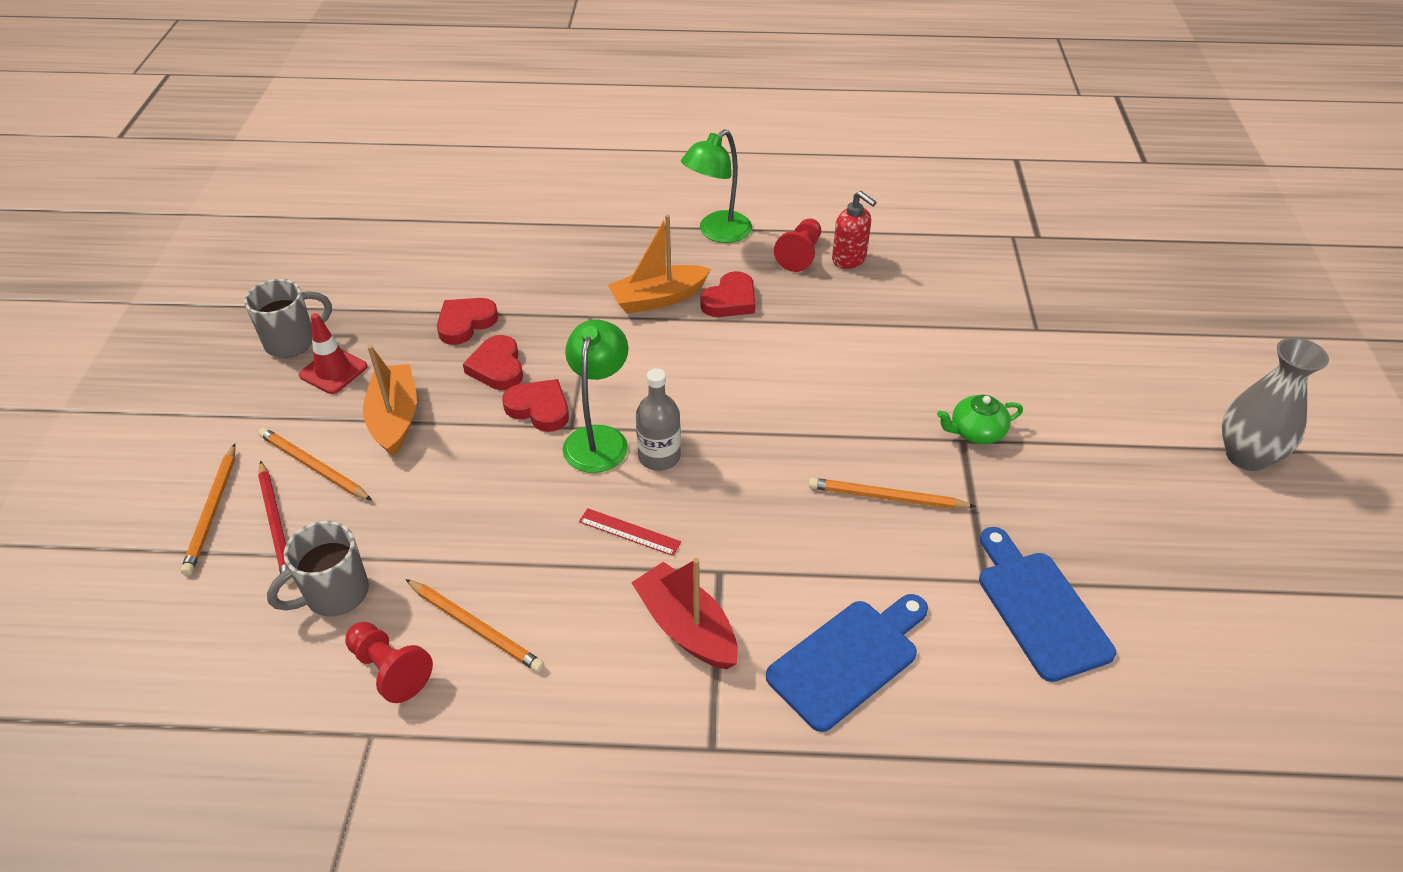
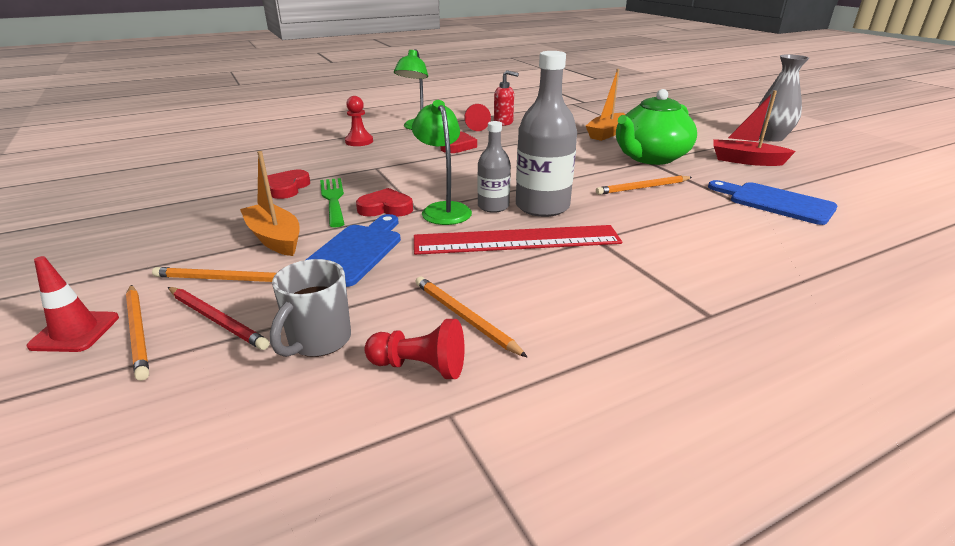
camera: 30 degrees left, 15 degrees down
(293, 342) = (142, 225): grey mug -> none
(333, 371) = (195, 230): red traffic cone -> red traffic cone (75, 332)
(475, 627) = (464, 317): orange pencil -> orange pencil turned 135 degrees counterclockwise
(497, 367) = (333, 199): red heart -> green fork
(615, 244) = (359, 141): none -> red pawn
(629, 532) = (516, 240): red ruler -> red ruler, size x2.48
(658, 299) = (412, 153): orange boat -> orange boat (606, 133)
(686, 627) = (611, 268): red boat -> red boat (746, 161)
(717, 482) = (542, 206): none -> grey bottle
(848, 660) = (721, 249): blue cutting board -> blue cutting board (355, 252)
(976, 432) = (650, 157): green teapot -> green teapot, size x2.18

